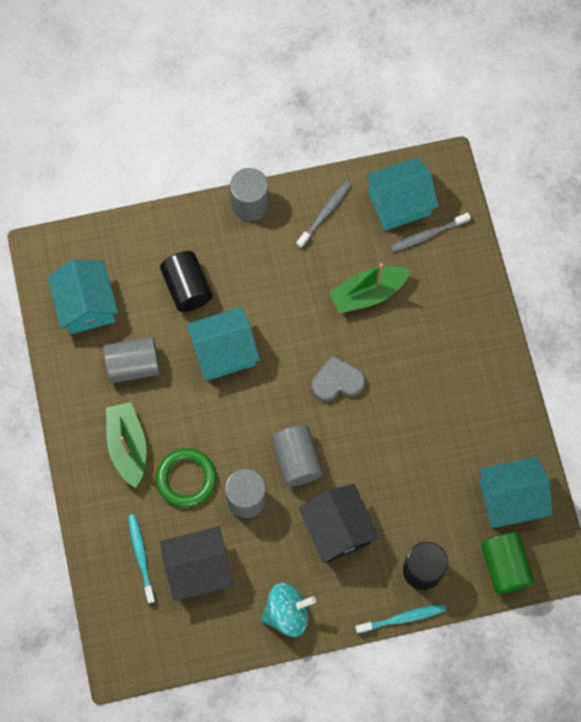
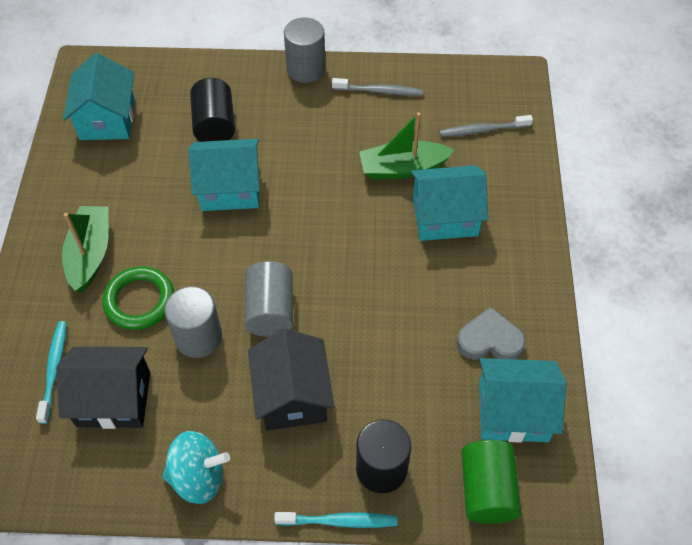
camera: 15 degrees right, 15 degrees down
(133, 365) = (130, 180): grey cylinder -> none
(325, 214) = (379, 91): grey toothbrush -> grey toothbrush turned 45 degrees clockwise
(337, 381) = (342, 243): grey heart -> grey heart (489, 340)
(399, 203) = (460, 97): turquoise house -> turquoise house (445, 216)

